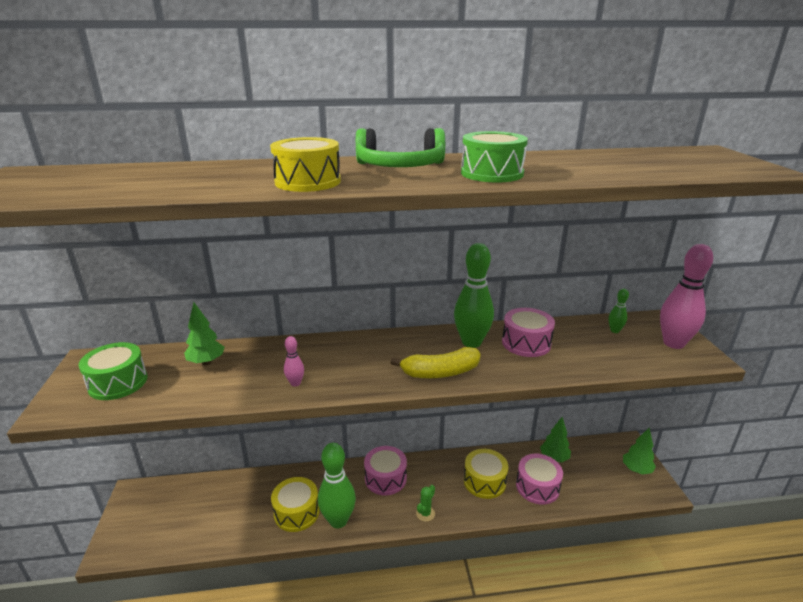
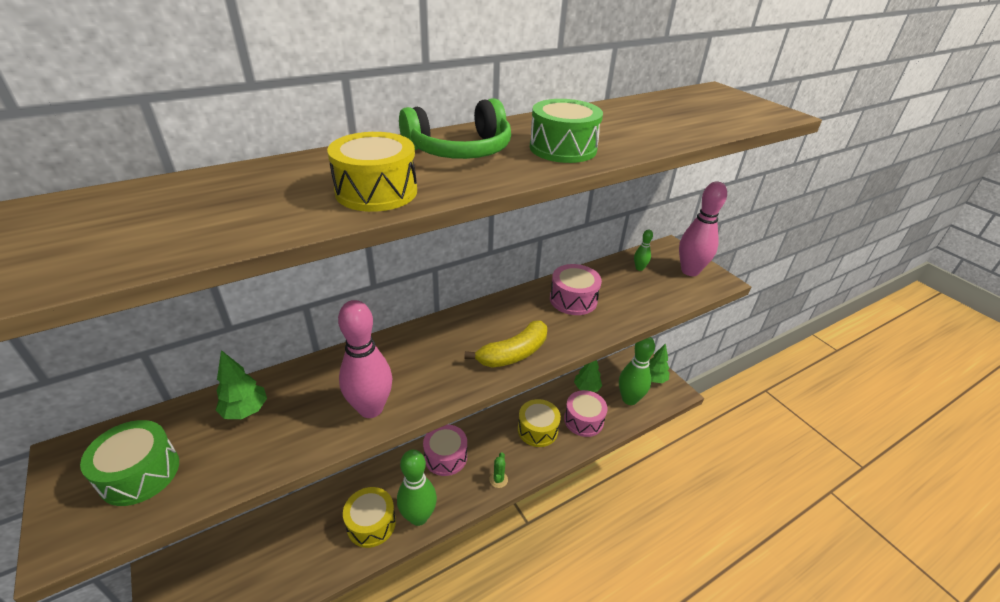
camera: 25 degrees left, 10 degrees up
(295, 383) = (371, 408): pink bowling pin -> pink bowling pin, size x2.17
(471, 342) = (524, 311): green bowling pin -> green bowling pin (629, 399)

